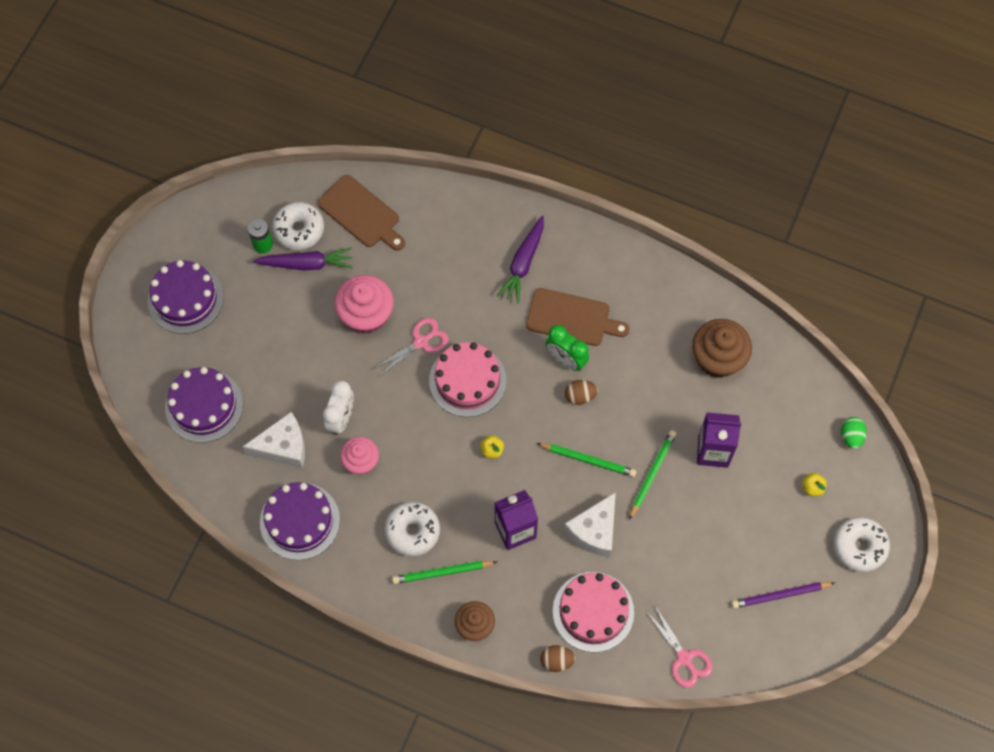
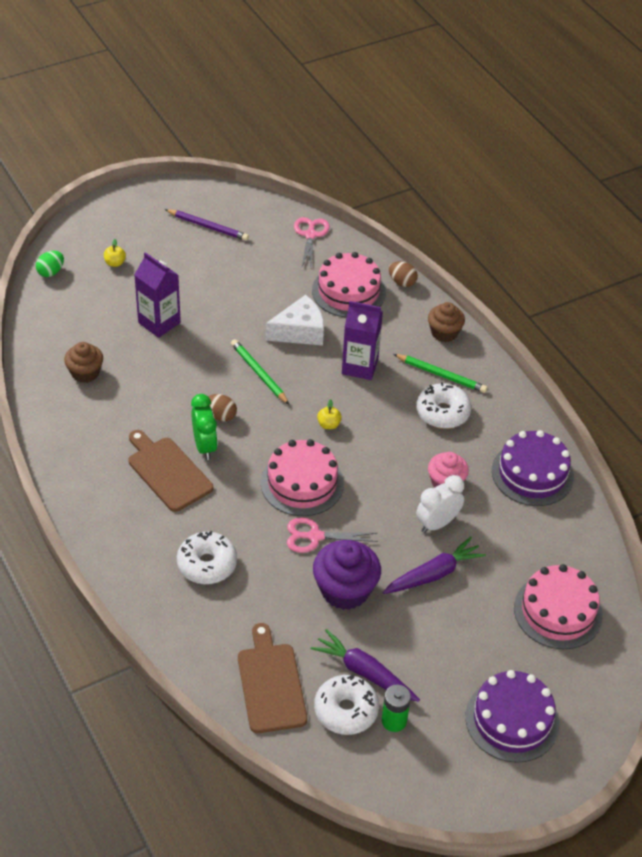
camera: 145 degrees left, 20 degrees down
(204, 406) = (558, 611): purple cake -> pink cake
(283, 447) = (506, 534): white cheese -> none
(366, 315) = (345, 590): pink cupcake -> purple cupcake
(523, 263) = (163, 539): purple carrot -> purple carrot (433, 574)
(652, 474) = (220, 337): green pencil -> none
(718, 358) = (85, 373): brown cupcake -> brown cupcake, size x0.64
(859, 547) = (124, 218): white donut -> white donut (207, 564)

